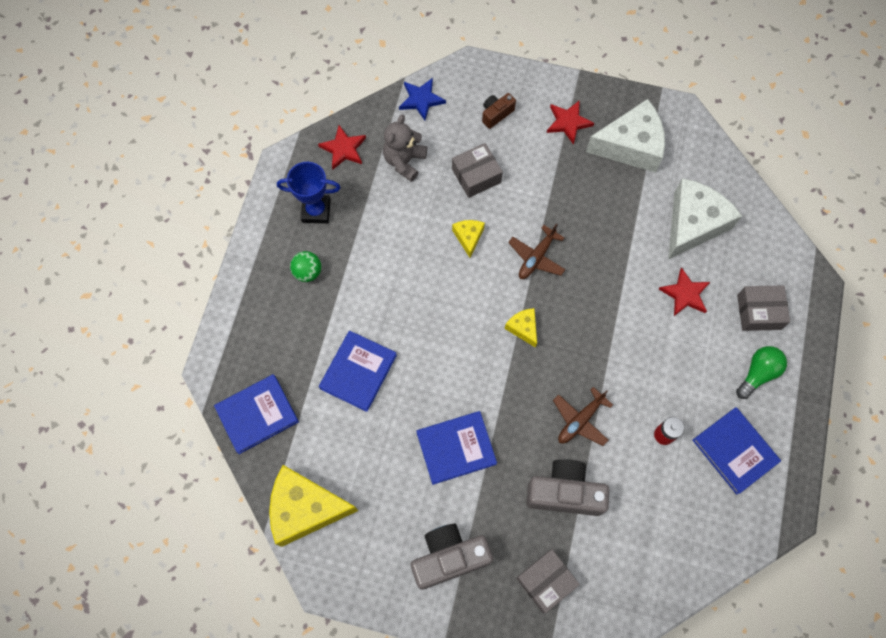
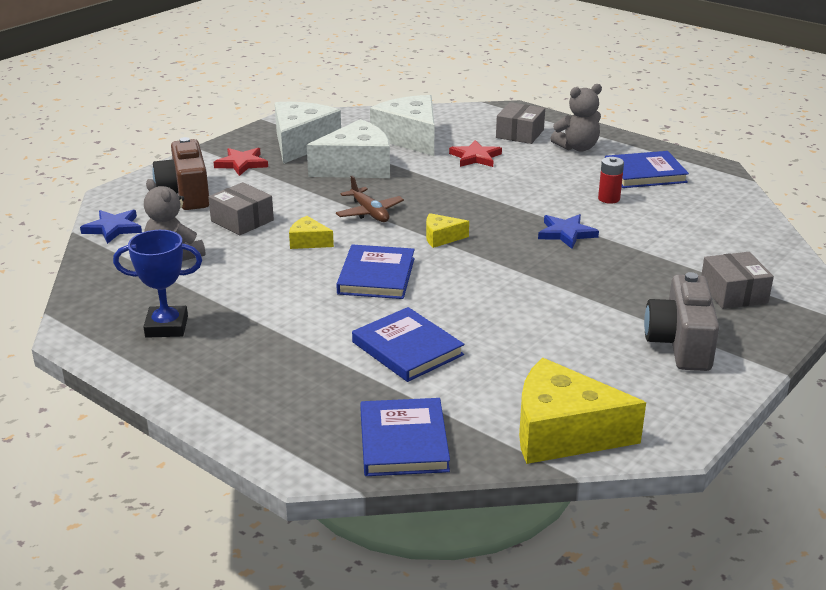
camera: 65 degrees left, 40 degrees down
(305, 508) = (563, 433): yellow cheese -> yellow cheese turned 75 degrees clockwise
(308, 272) = (241, 352): green ball -> none
(316, 211) = (166, 327): blue trophy -> blue trophy turned 60 degrees clockwise
(343, 149) = (109, 289): red star -> none
(456, 448) = (550, 308): blue book -> blue book (376, 276)
(476, 176) = (242, 221): grey box -> grey box turned 45 degrees counterclockwise
(496, 114) = (186, 194): brown camera -> brown camera, size x1.87
(564, 492) = (640, 260): grey camera -> none
(580, 420) = (566, 233): brown plane -> blue star
(610, 209) = (356, 167): none -> white cheese
(758, 373) = (577, 147): green light bulb -> grey teddy bear

